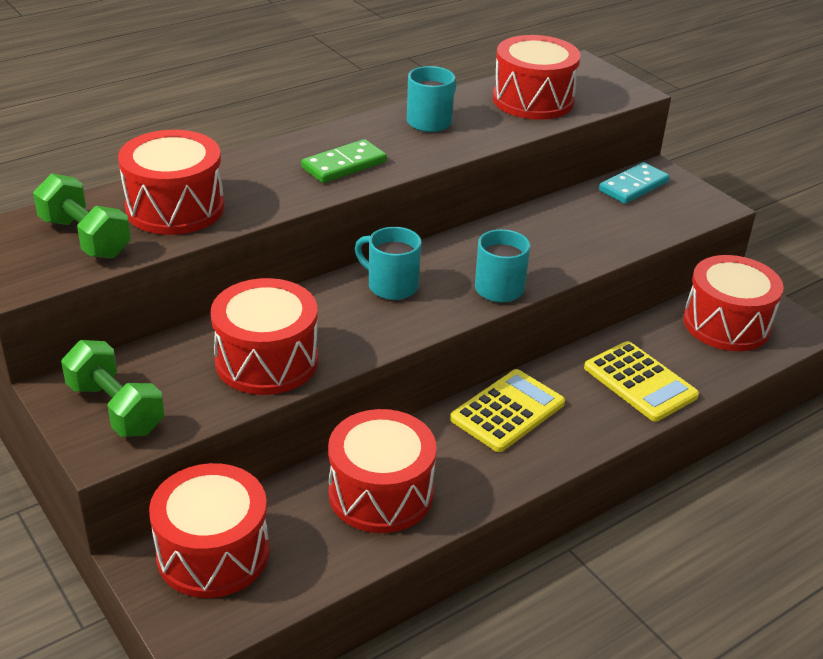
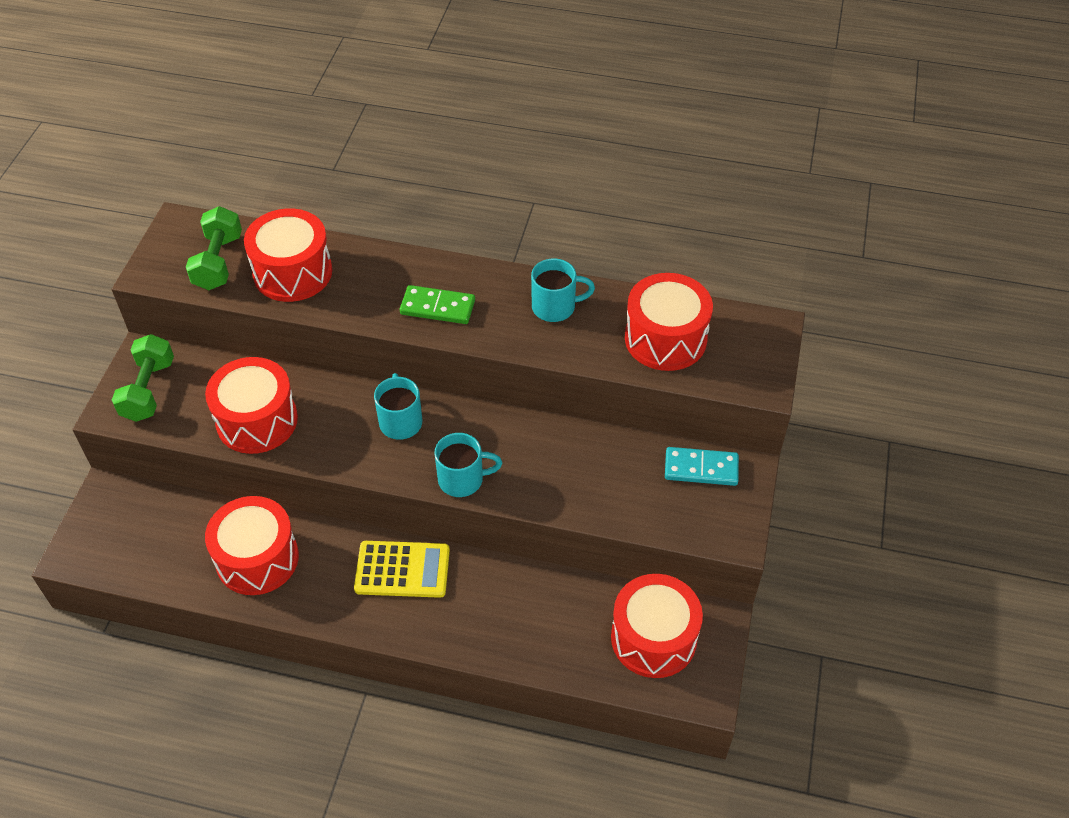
camera: 50 degrees right, 15 degrees up
(213, 553) = (137, 517): red drum -> none
(640, 382) = (516, 625): yellow calculator -> none

